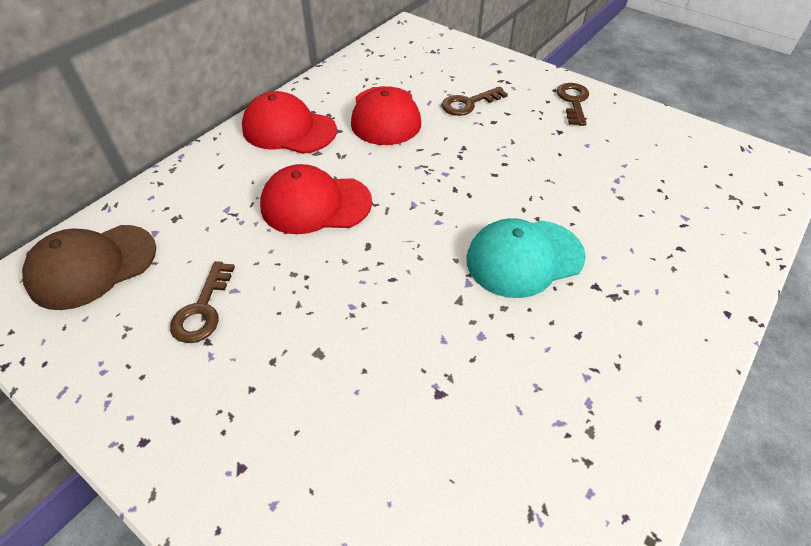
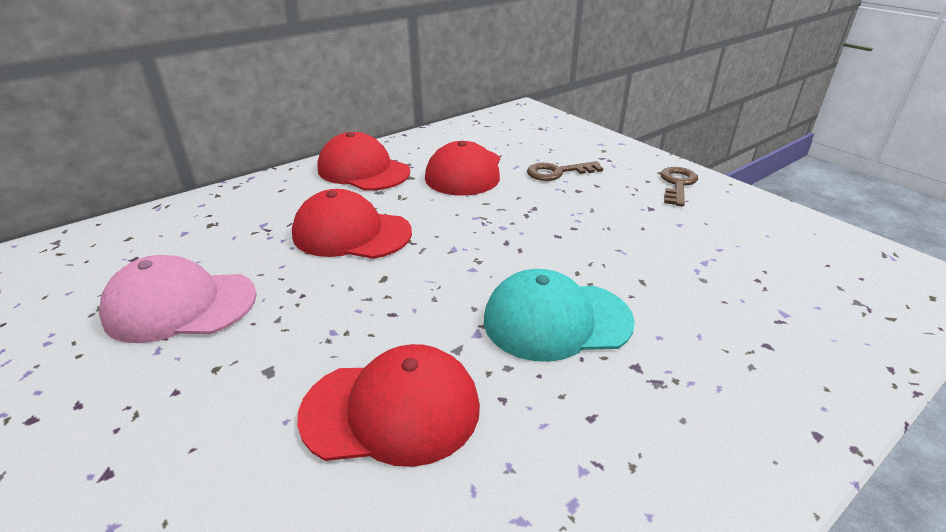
camera: 15 degrees right, 15 degrees down
(92, 266) = (109, 250): brown cap -> none
(203, 309) = (180, 305): brown key -> pink cap
(433, 363) = (392, 410): none -> red cap

